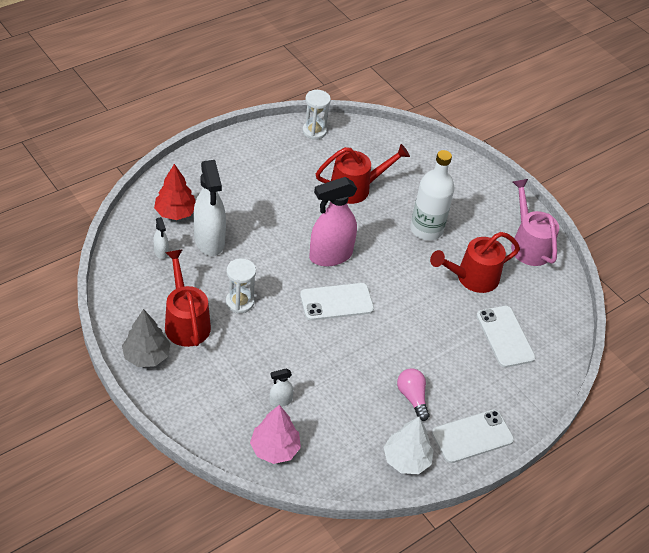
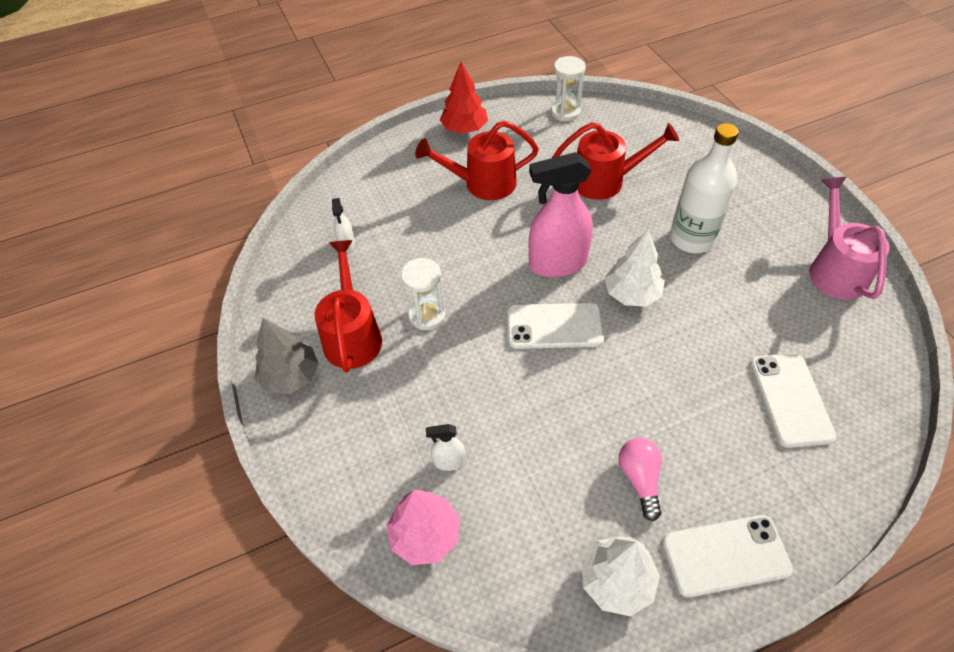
camera: 20 degrees right, 5 degrees up
(175, 213) = (377, 197): red tree -> red tree (464, 129)
(209, 241) = (408, 234): white spray bottle -> none
(389, 274) = (632, 294): none -> white tree
(471, 278) = (748, 309): red watering can -> red watering can (482, 184)

